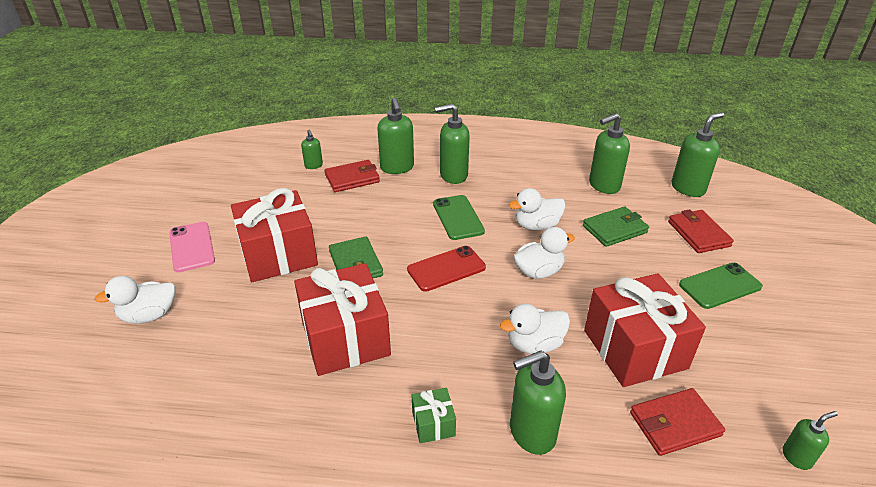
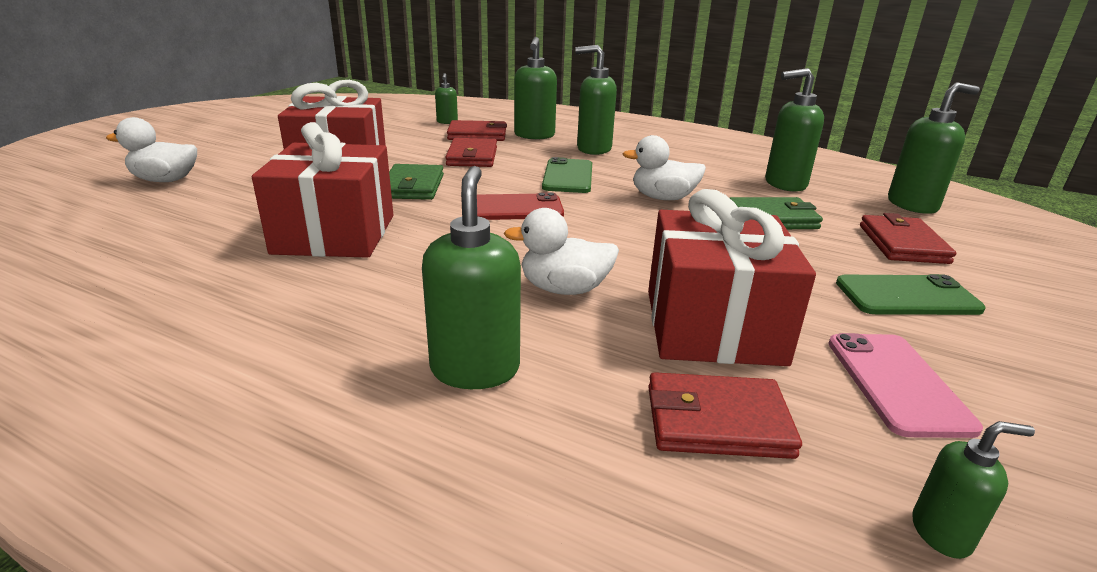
camera: 20 degrees right, 10 degrees down
(192, 247) = (264, 148): pink phone -> pink phone (897, 383)
(371, 211) = (472, 157): none -> red wallet
(433, 424) = (352, 325): green gift -> none
(531, 433) = (475, 369): green soap dispenser -> green soap dispenser turned 90 degrees clockwise
(539, 271) = (631, 232): white duck -> none

